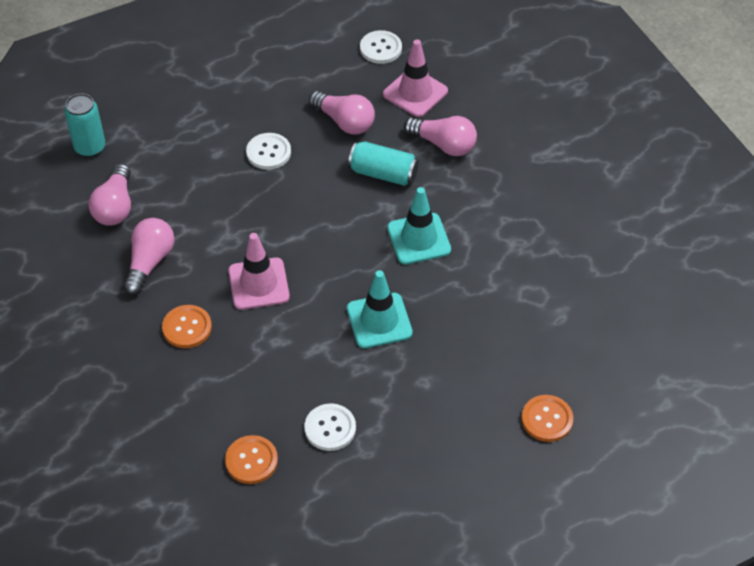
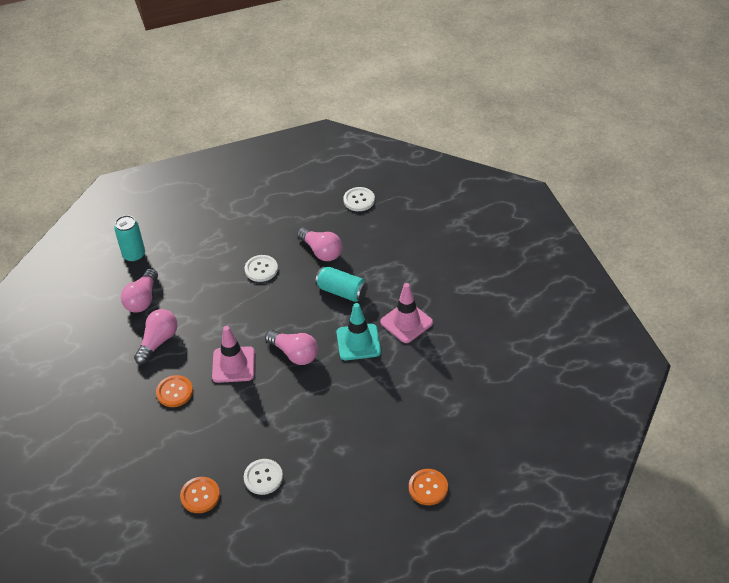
camera: 10 degrees right, 5 degrees down
(379, 321) = (316, 400): turquoise traffic cone -> none
(415, 93) = (378, 234): pink traffic cone -> pink traffic cone (406, 322)
(443, 144) = (391, 274): pink light bulb -> pink light bulb (294, 354)

